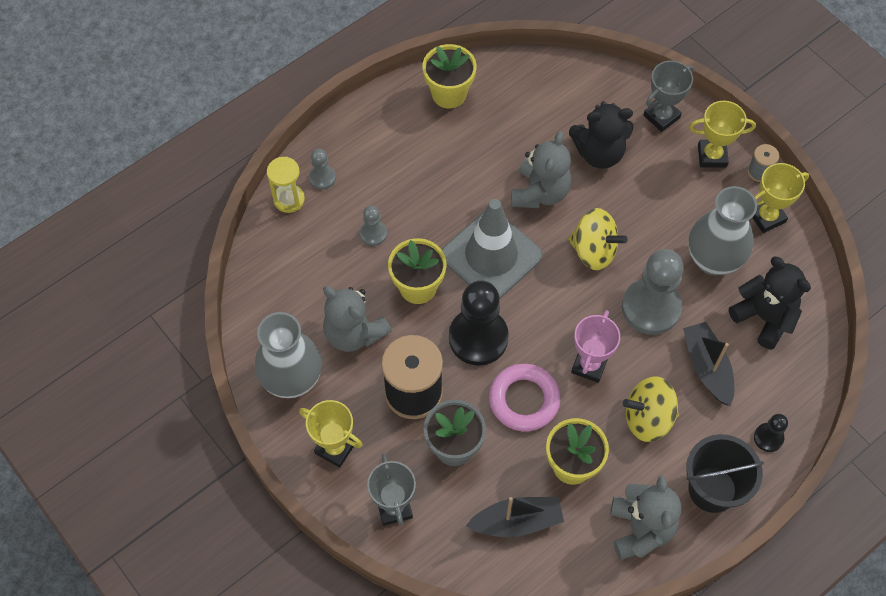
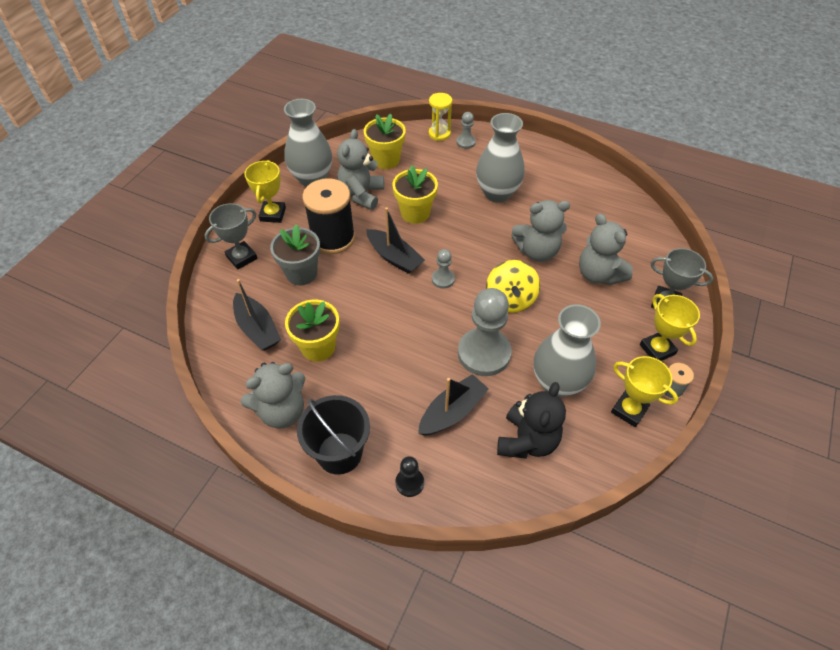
camera: 65 degrees right, 10 degrees down
(373, 234) = (441, 178): grey pawn -> grey pawn (443, 279)
(430, 187) = (497, 193): none -> grey vase
(449, 94) = (578, 177): yellow flower pot -> yellow flower pot (386, 160)
(478, 338) = (394, 257): black pawn -> black boat
(491, 255) = (465, 242): grey traffic cone -> none
(524, 400) = (358, 300): pink ring -> none
(589, 365) = (409, 330): pink trophy -> none
(599, 153) = (598, 274): black teddy bear -> grey teddy bear
(648, 418) = (383, 384): yellow spinning top -> none

